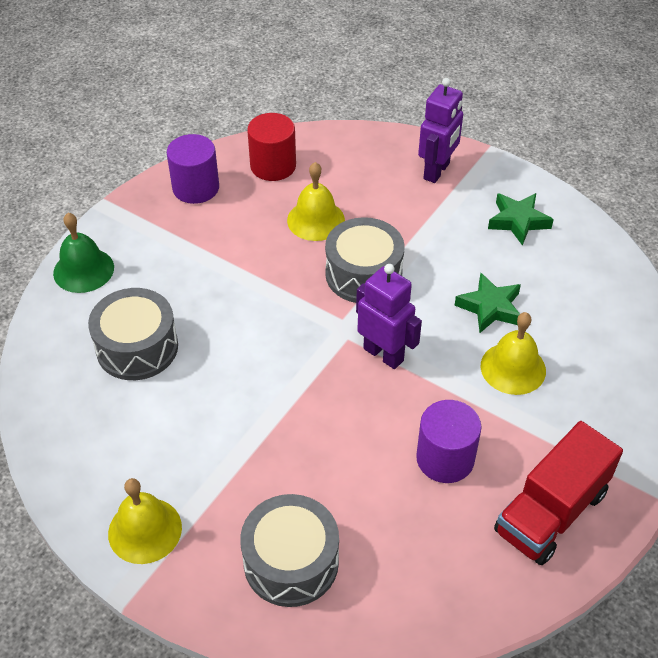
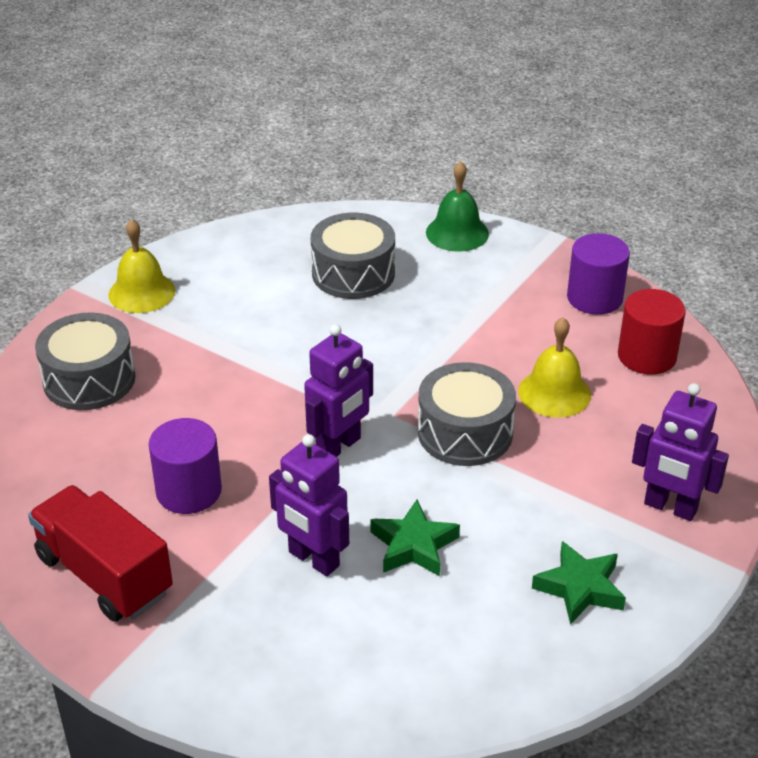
camera: 90 degrees right, 10 degrees down
(513, 368) = (313, 559): yellow bell -> purple robot

